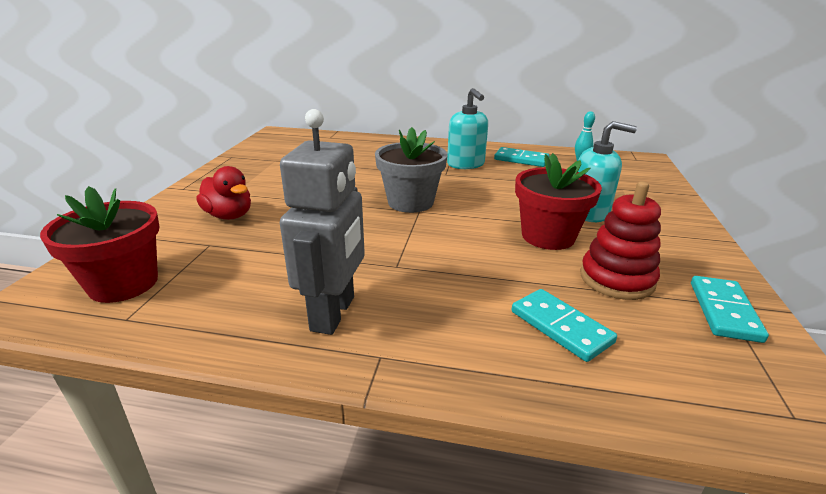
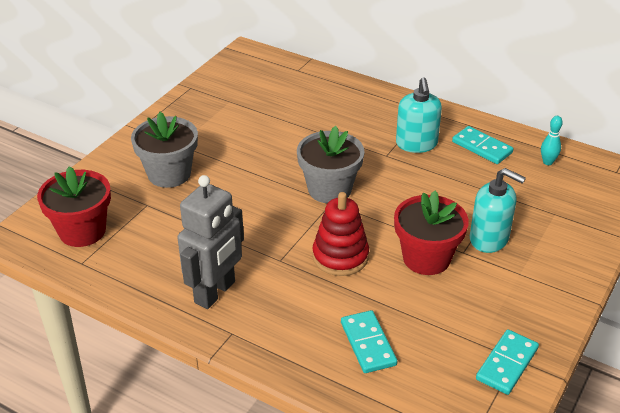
camera: 20 degrees right, 10 degrees up
(229, 216) = (169, 174): red duck -> grey flower pot
(616, 279) = (448, 315): red stacking toy -> red stacking toy (340, 256)

